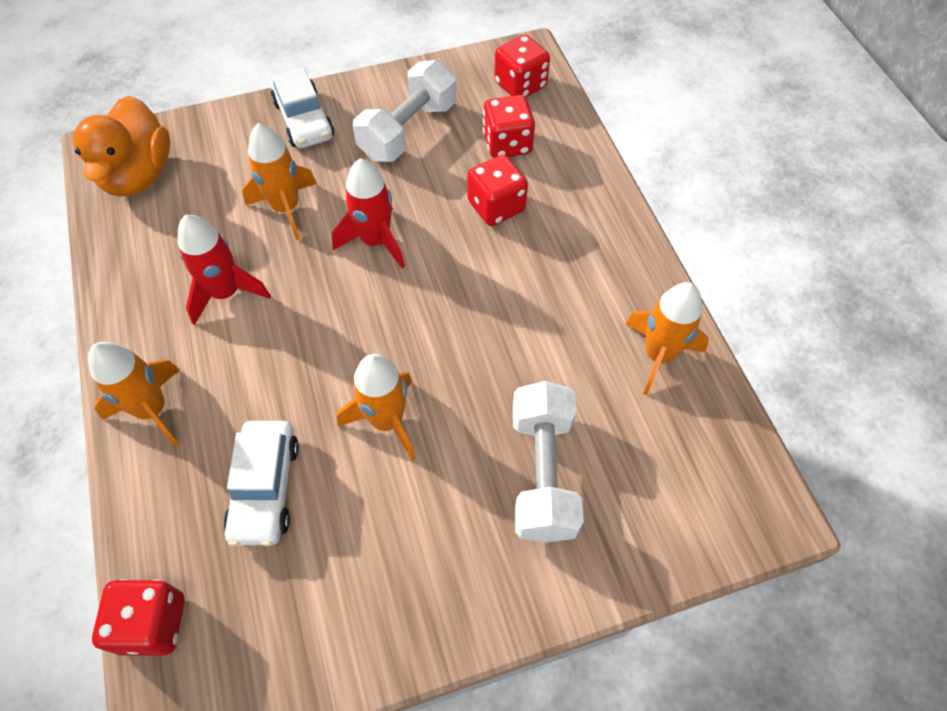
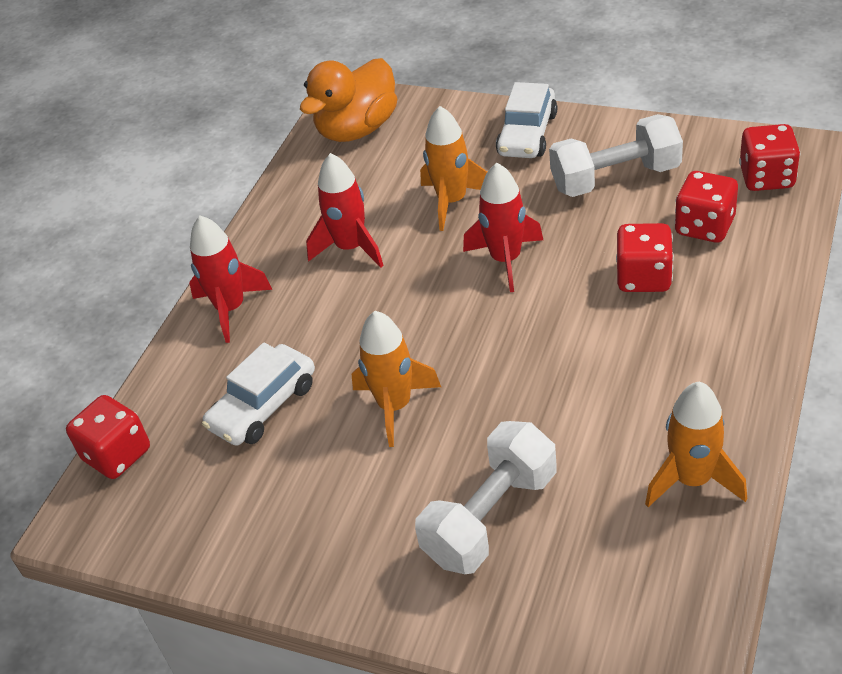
camera: 45 degrees right, 15 degrees down
(152, 410) = (231, 309): orange rocket -> red rocket

